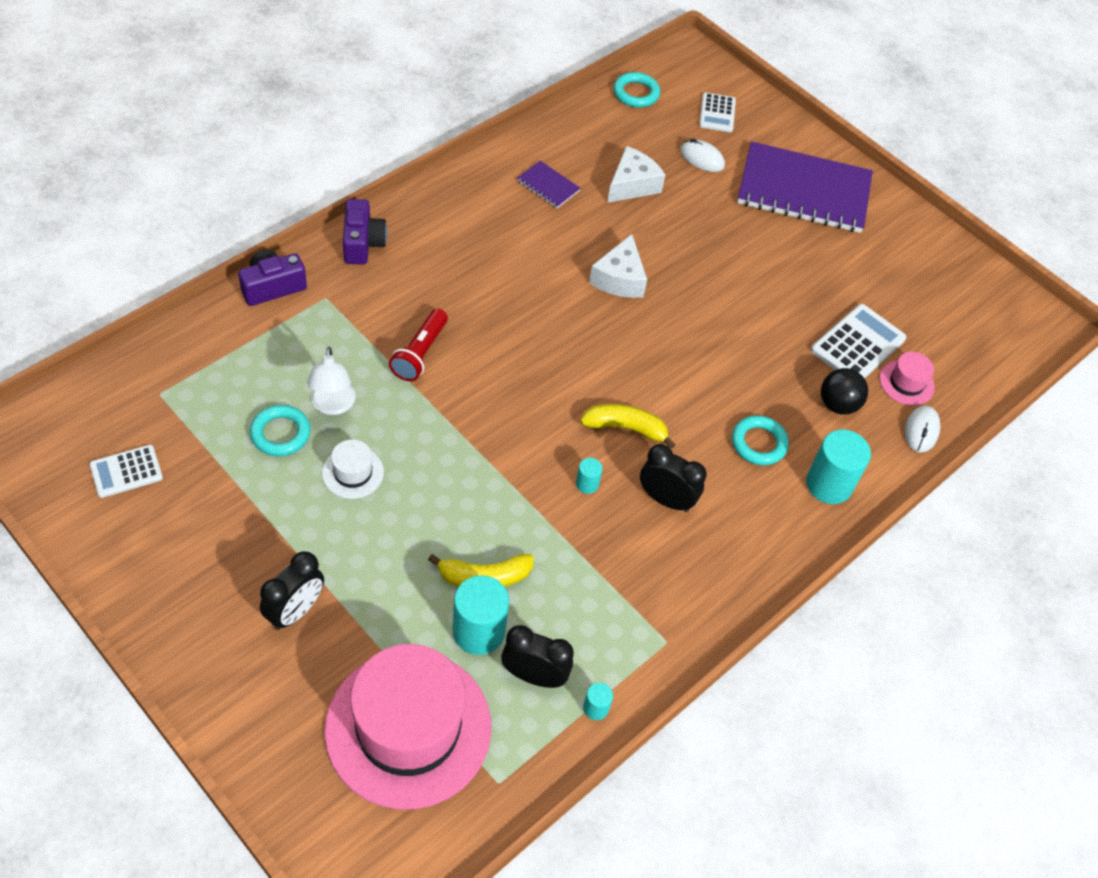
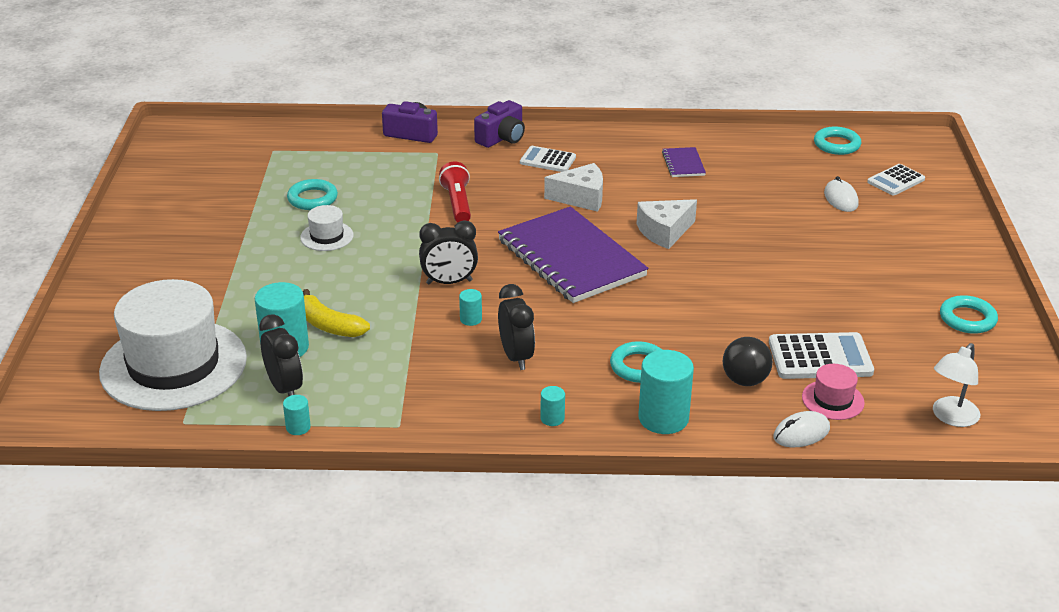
camera: 50 degrees right, 20 degrees down
(126, 471) = (204, 173): white calculator -> white calculator (548, 160)
(295, 611) = (196, 278): black clock -> black clock (449, 282)
(333, 406) = (363, 201): white lamp -> white lamp (951, 417)
(408, 728) = (173, 365): pink hat -> white hat
(420, 353) = (457, 203): red flashlight -> red flashlight turned 105 degrees clockwise
(626, 428) = (545, 307): yellow banana -> none
(632, 185) = (754, 189): white cheese -> white cheese (581, 197)
(760, 544) = (552, 418): none -> turquoise cylinder
(803, 191) = (910, 252): purple notebook -> purple notebook (571, 258)
(902, 239) = (967, 319): none -> turquoise ring

